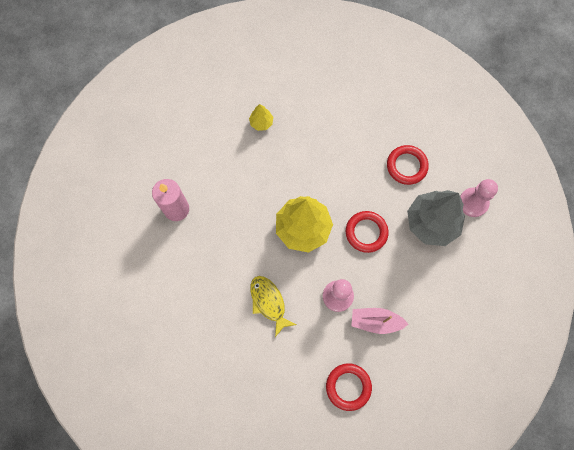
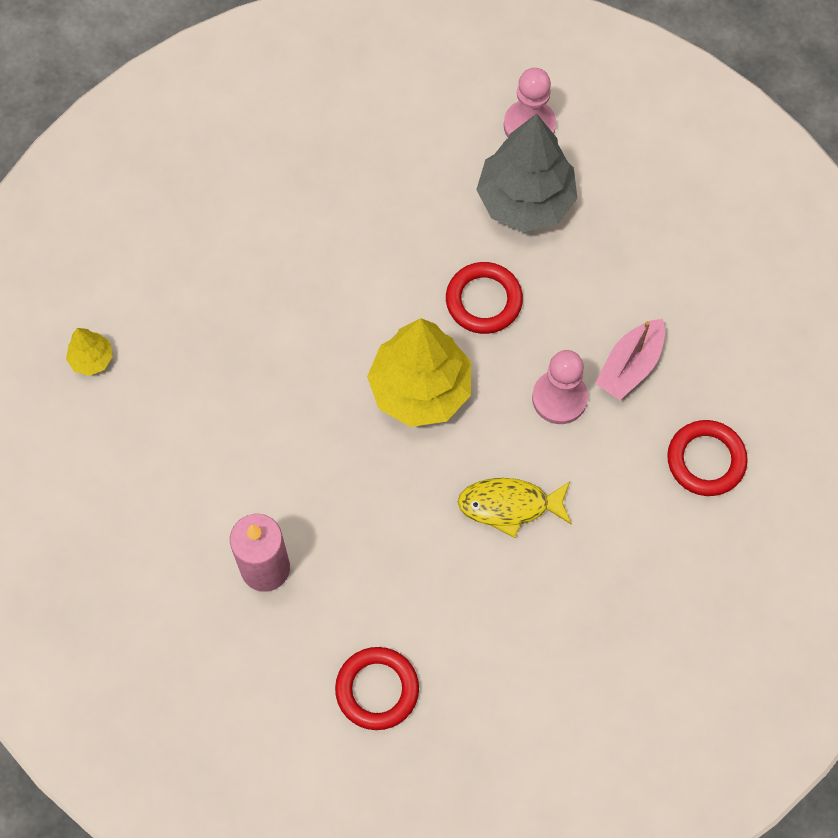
camera: 60 degrees left, 5 degrees down
(261, 122) = (199, 355): yellow tree -> yellow tree (92, 359)
(406, 166) = (413, 182): red ring -> red ring (377, 689)

